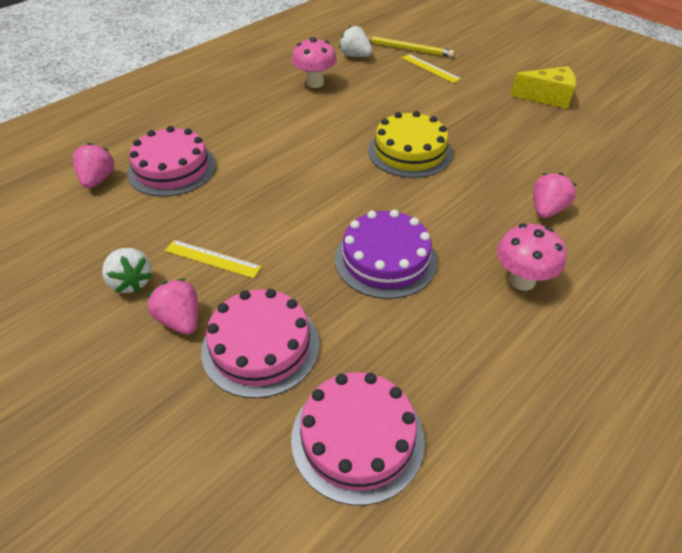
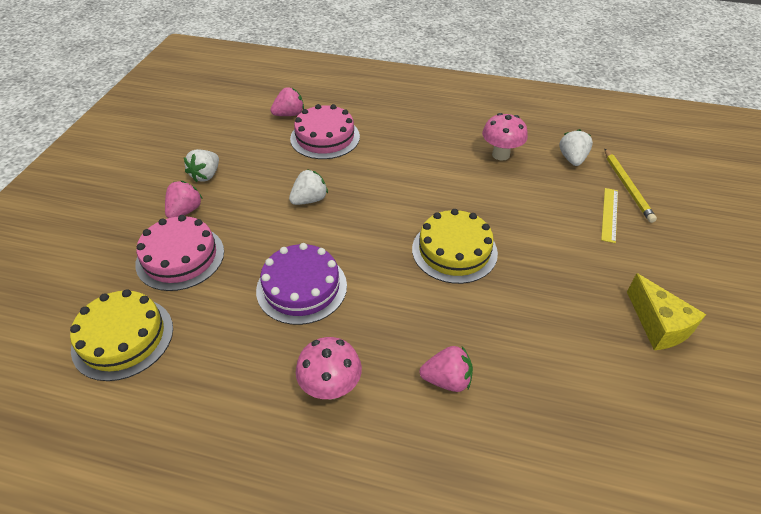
camera: 60 degrees right, 0 degrees up
(212, 259) = (247, 199): yellow ruler -> none
(262, 212) = (309, 200): none -> white strawberry
(357, 438) = (123, 338): pink cake -> yellow cake

